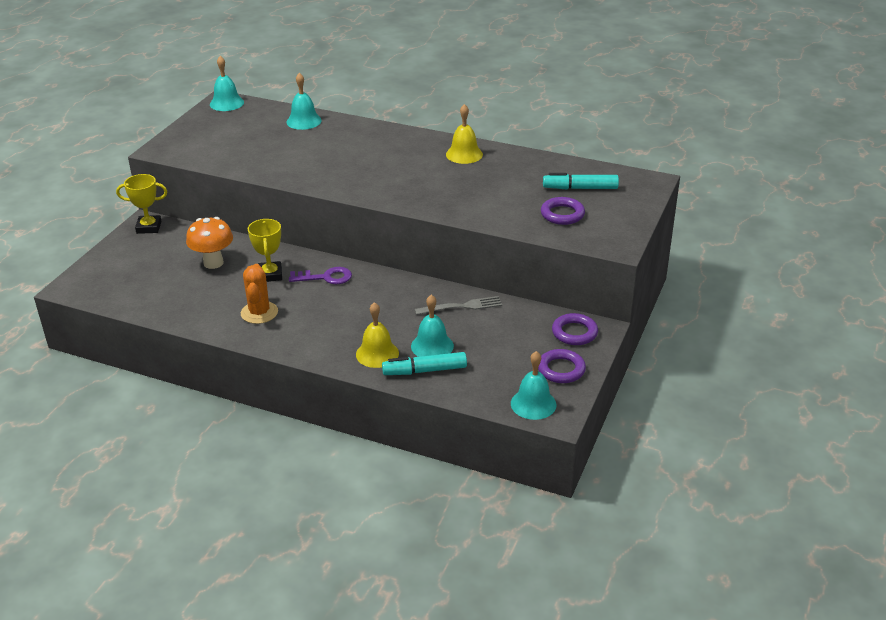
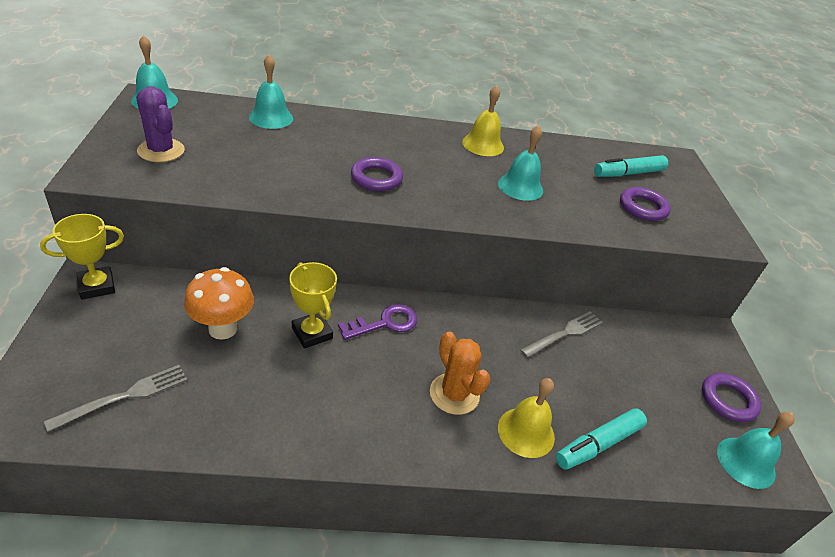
camera: 30 degrees left, 5 degrees up
(137, 287) = (125, 396): none -> grey fork
(211, 139) = (161, 151): none -> purple cactus
(259, 313) = (334, 400): orange cactus -> orange cactus (454, 394)
(432, 346) = (577, 401): turquoise bell -> turquoise bell (520, 187)
(574, 333) = (697, 344): purple ring -> purple ring (376, 178)

